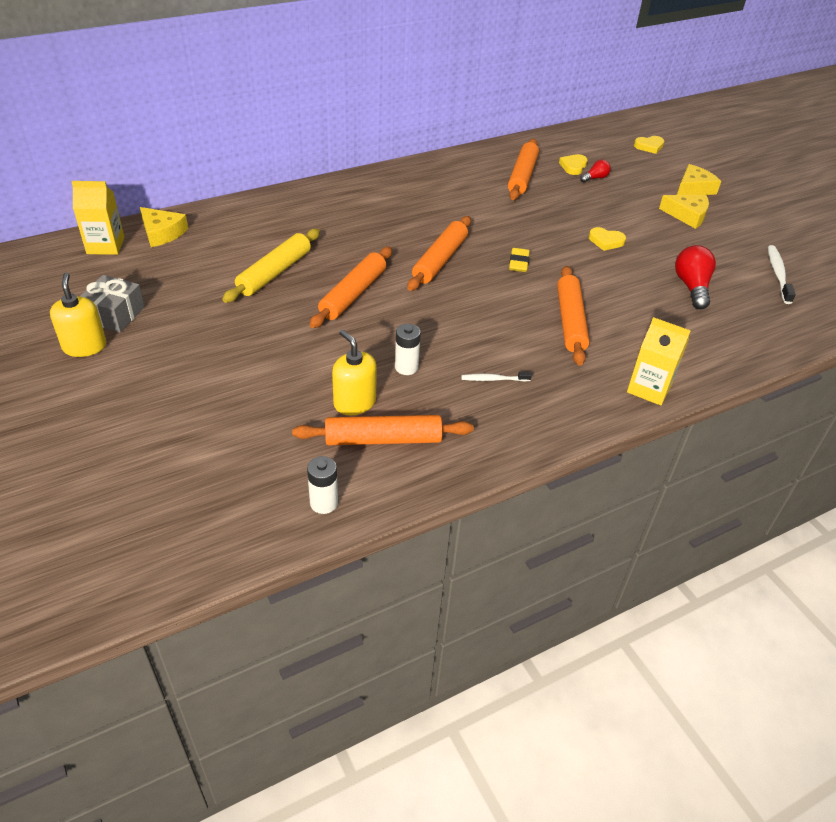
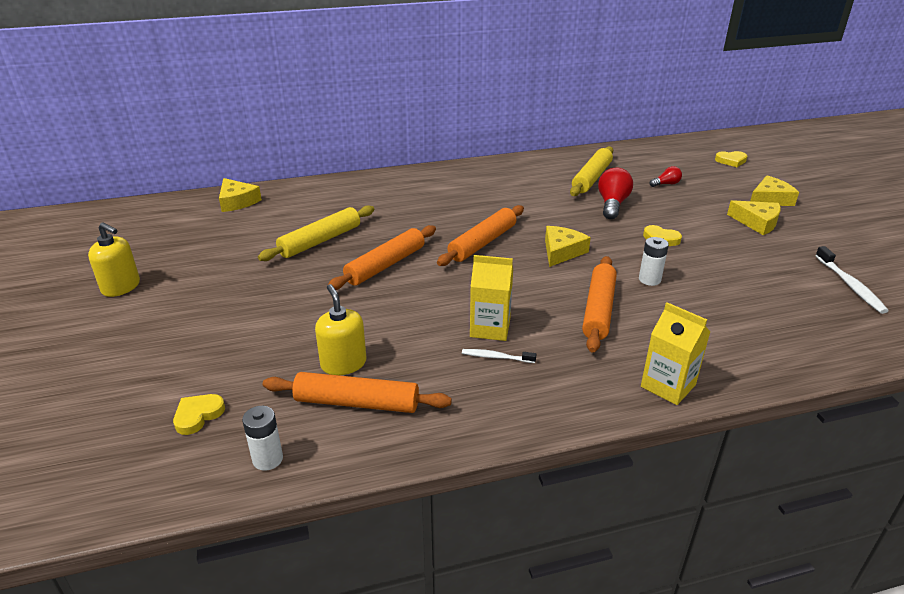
camera: 15 degrees right, 10 degrees down
(85, 346) = (121, 287): yellow soap dispenser -> yellow soap dispenser turned 120 degrees clockwise
(105, 245) = (184, 208): yellow carton -> yellow carton (490, 328)
(114, 314) = (161, 263): grey gift -> none
(406, 367) = (410, 336): white battery -> white battery (649, 280)
(518, 263) = (561, 251): yellow eraser -> yellow cheese
(522, 176) = (591, 178): orange rolling pin -> yellow rolling pin
(573, 166) = (646, 173): yellow heart -> yellow heart (198, 415)
(691, 287) = (745, 289): red light bulb -> red light bulb (612, 204)
(778, 274) = (850, 285): white toothbrush -> white toothbrush turned 150 degrees clockwise

